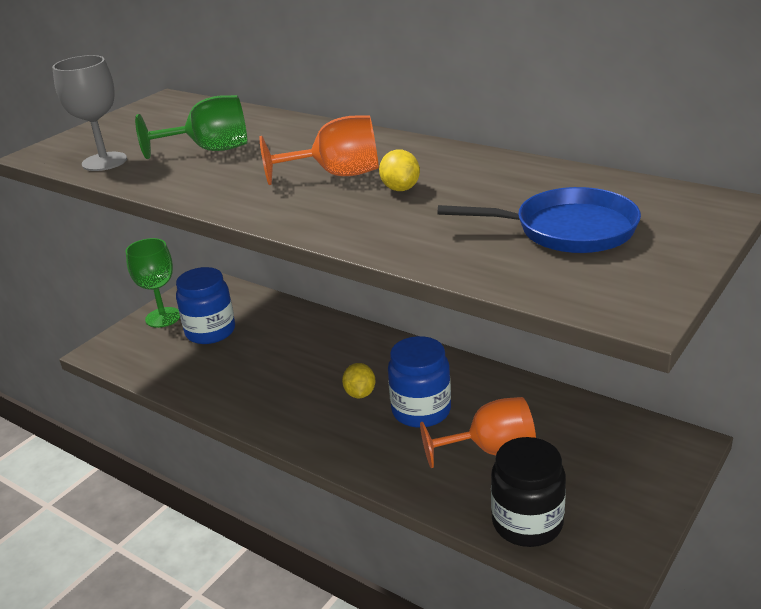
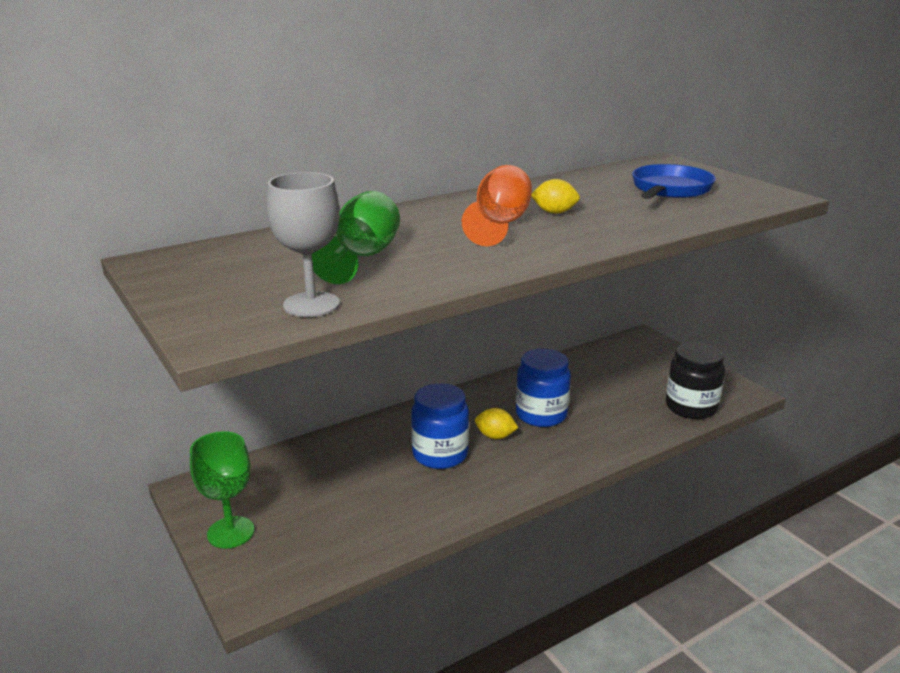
camera: 70 degrees left, 5 degrees down
(210, 331) = (303, 501): blue jar -> blue jar (440, 454)
(491, 450) = (608, 399): orange goblet -> none

